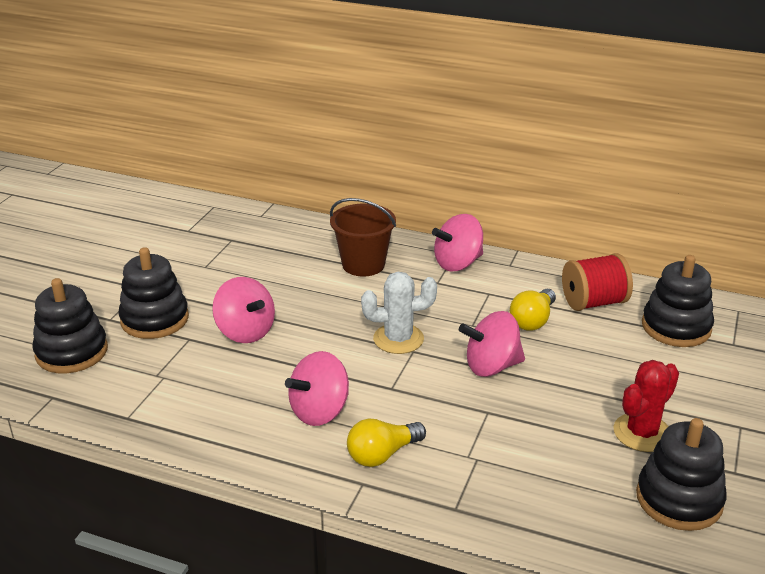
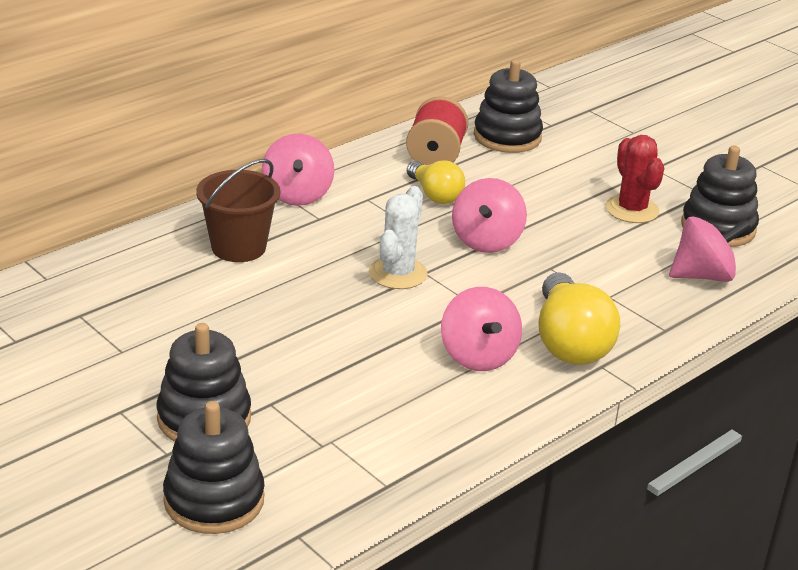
camera: 65 degrees left, 0 degrees up
(245, 332) = (295, 361): pink spinning top -> pink spinning top (703, 276)
(382, 454) = (569, 342): yellow light bulb -> yellow light bulb, size x1.60

